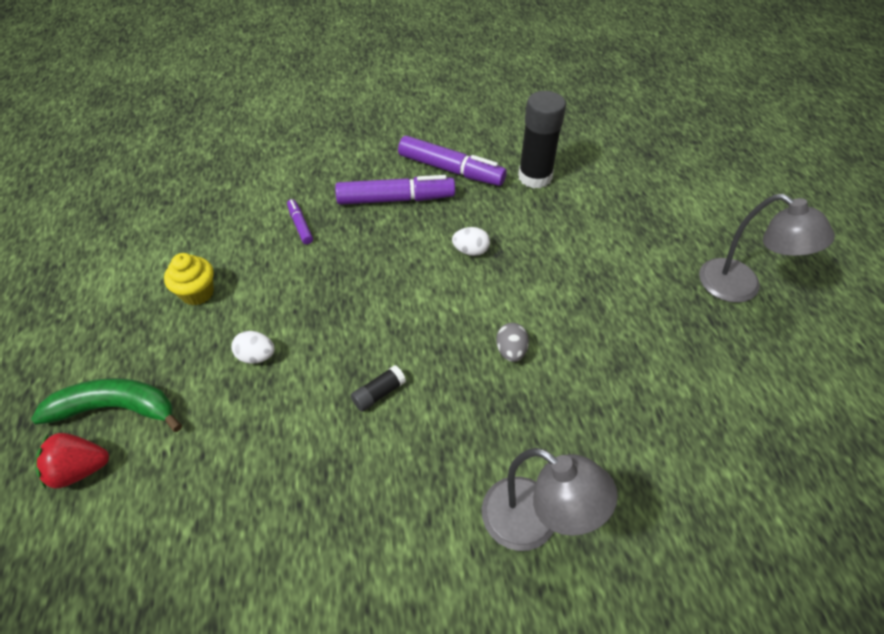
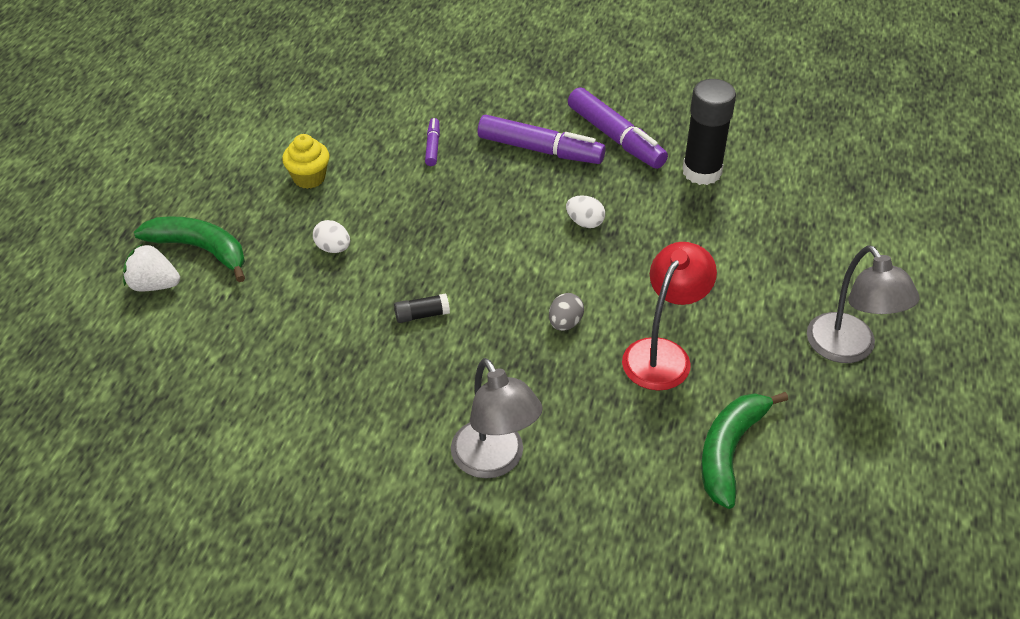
camera: 25 degrees right, 5 degrees down
(80, 469) = (154, 285): red strawberry -> white strawberry
(608, 348) = (663, 354): none -> red lamp
(720, 419) = (729, 451): none -> green banana

